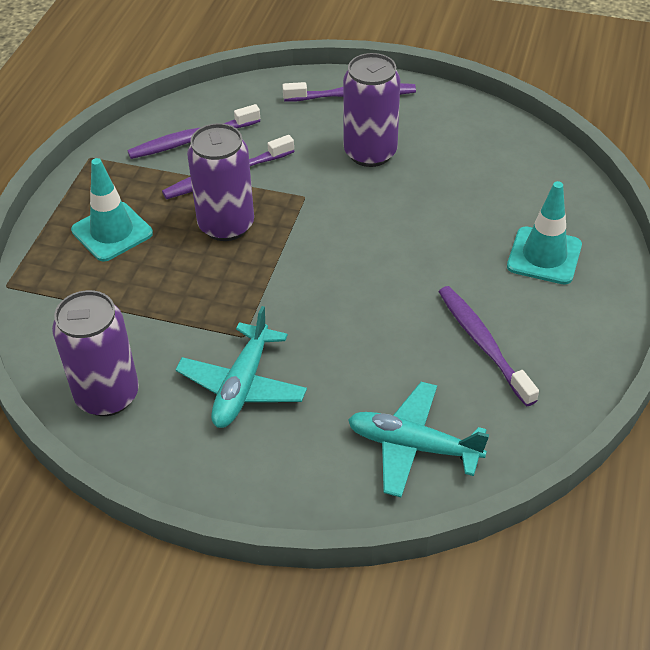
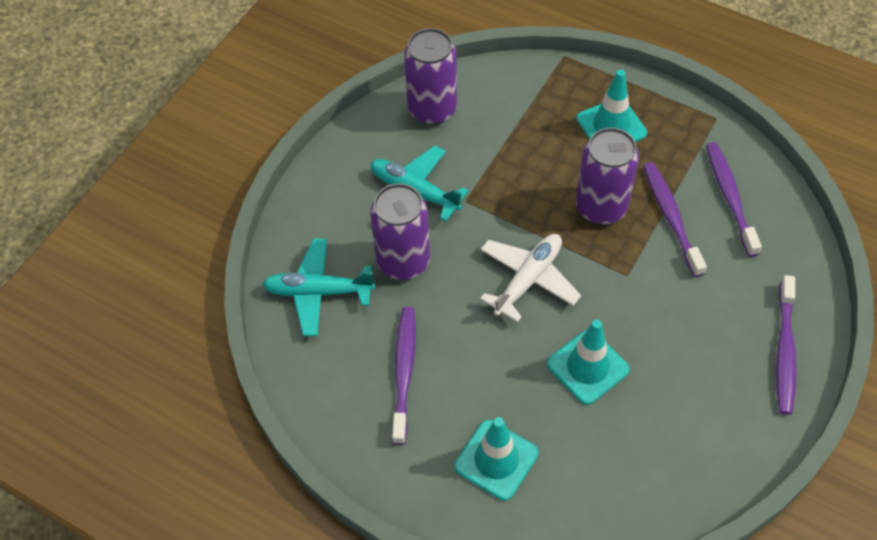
camera: 105 degrees right, 10 degrees up
(334, 266) = (528, 279): none -> white plane
(370, 153) = (683, 345): purple can -> purple can (403, 261)
(413, 446) = (318, 292): turquoise plane -> turquoise plane turned 120 degrees counterclockwise
(418, 209) = (587, 367): none -> turquoise traffic cone
(483, 343) = (404, 372): purple toothbrush -> purple toothbrush turned 75 degrees counterclockwise

